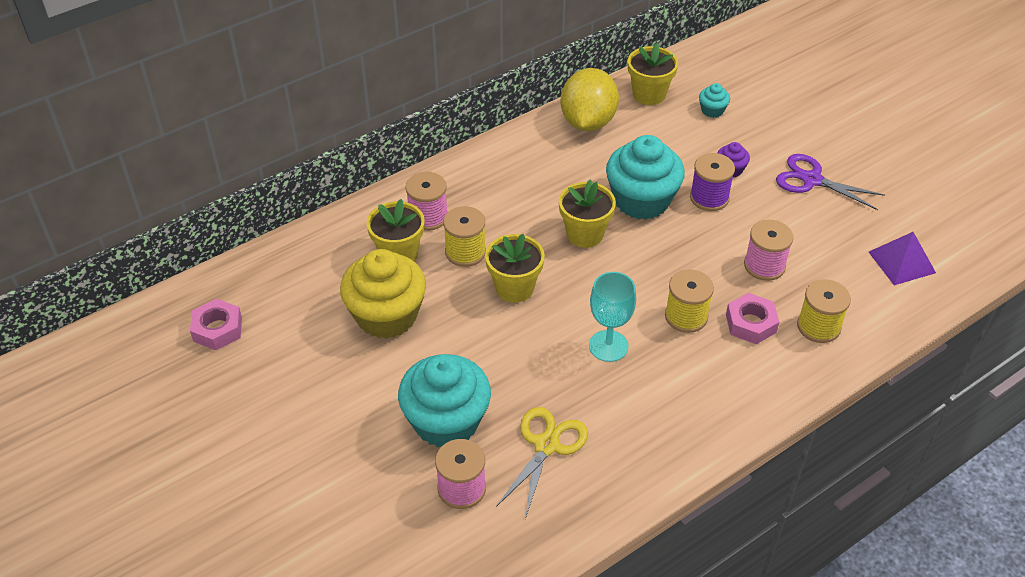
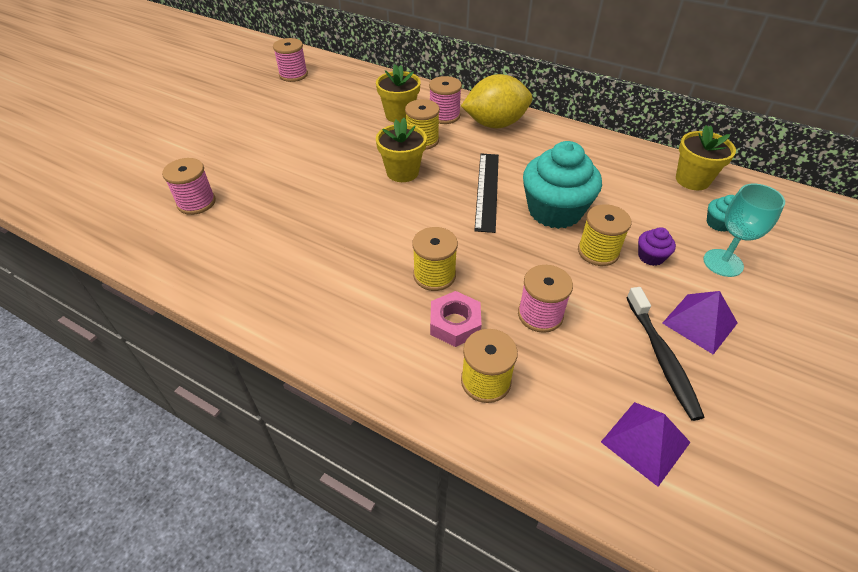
camera: 65 degrees right, 0 degrees up
(217, 329) = (293, 75): pink nut -> pink spool
(386, 315) = (339, 127): yellow cupcake -> none
(446, 421) = (255, 178): turquoise cupcake -> none
(546, 445) = (251, 232): yellow scissors -> none
(585, 234) = (487, 190): yellow flower pot -> black ruler
(588, 122) = (618, 157): yellow lemon -> yellow lemon (495, 124)
(608, 346) = (371, 237): turquoise goblet -> turquoise goblet (723, 263)
(709, 198) = (598, 252): purple spool -> yellow spool
(811, 180) = (699, 323): purple scissors -> purple pyramid
(835, 217) = (661, 357): none -> black toothbrush

